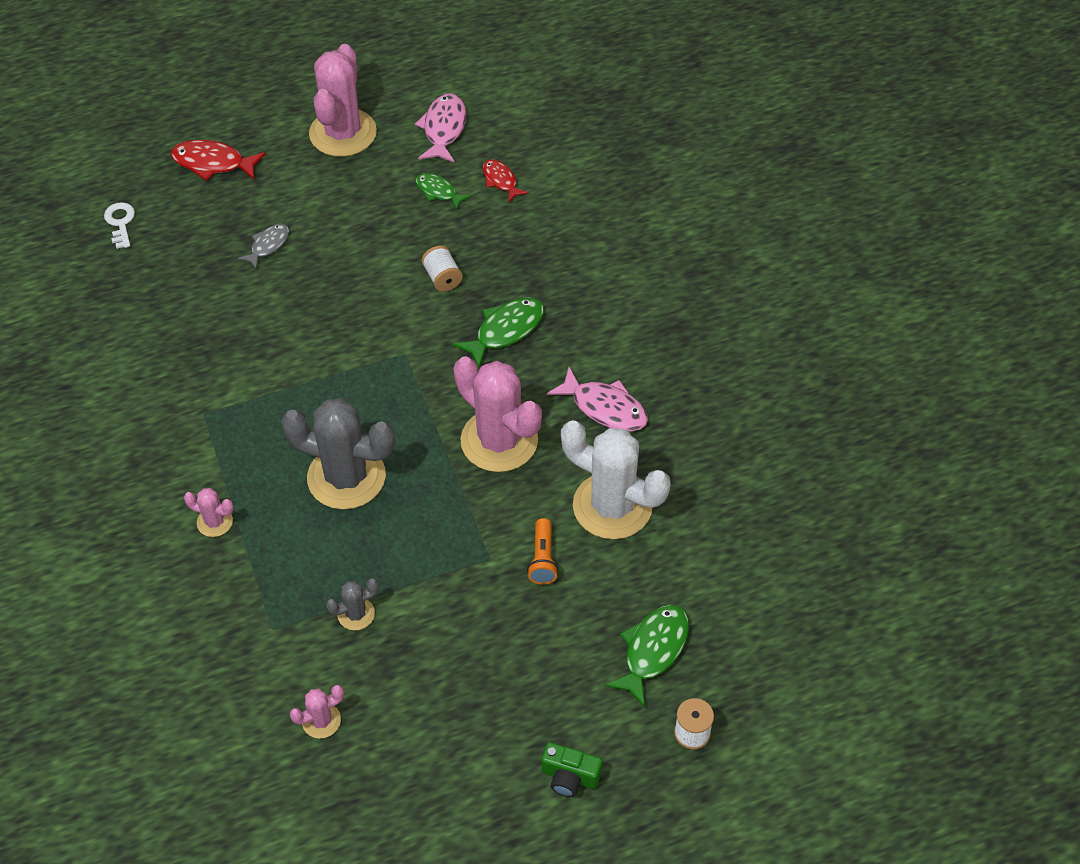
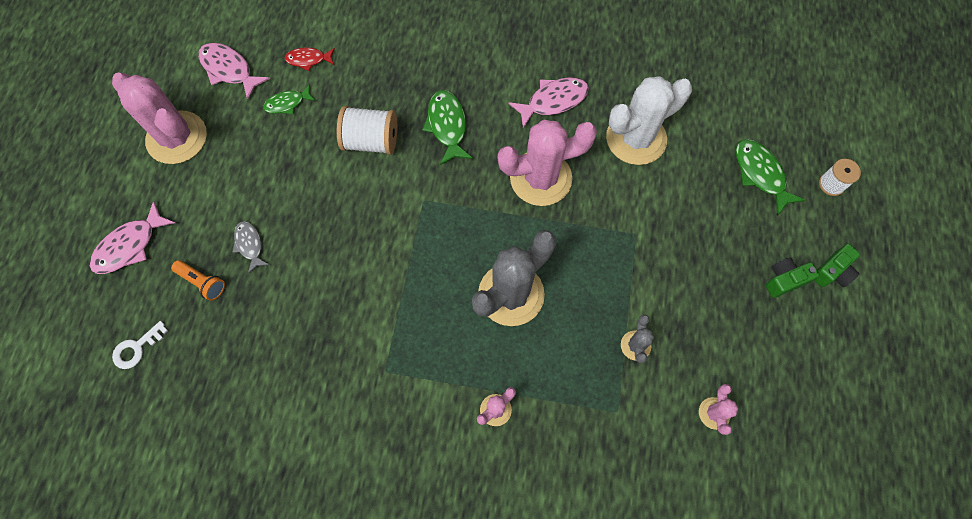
camera: 60 degrees left, 15 degrees up
(120, 223) = (137, 348): white key -> white key turned 60 degrees counterclockwise
(213, 163) = (130, 246): red fish -> pink fish
(442, 278) = (371, 141): white spool -> white spool, size x1.68
(526, 729) = (784, 280): none -> green camera
(543, 559) = (655, 201): orange flashlight -> orange flashlight (202, 282)

